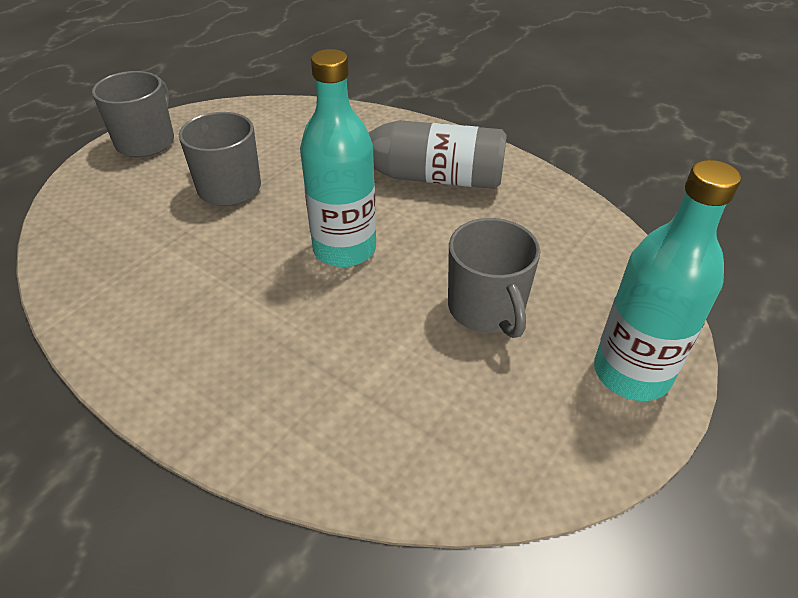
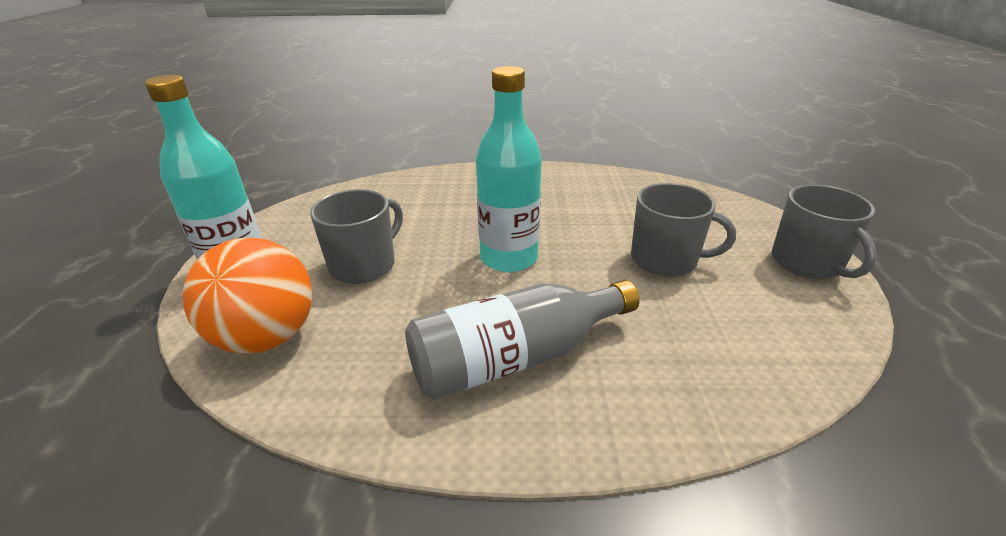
camera: 145 degrees right, 10 degrees down
(486, 309) = (364, 265): grey mug -> grey mug turned 90 degrees clockwise
(601, 268) = (267, 337): none -> orange ball

